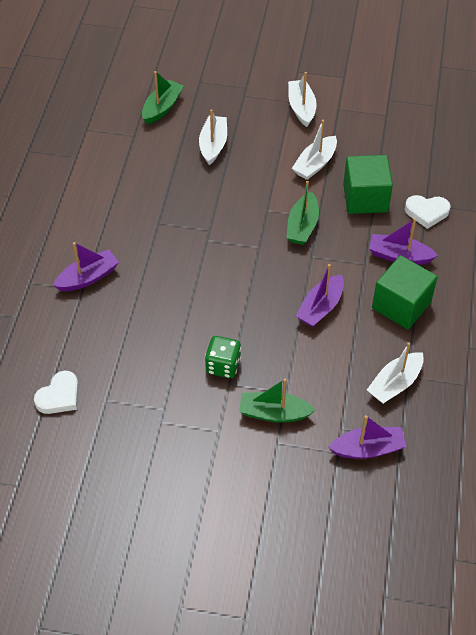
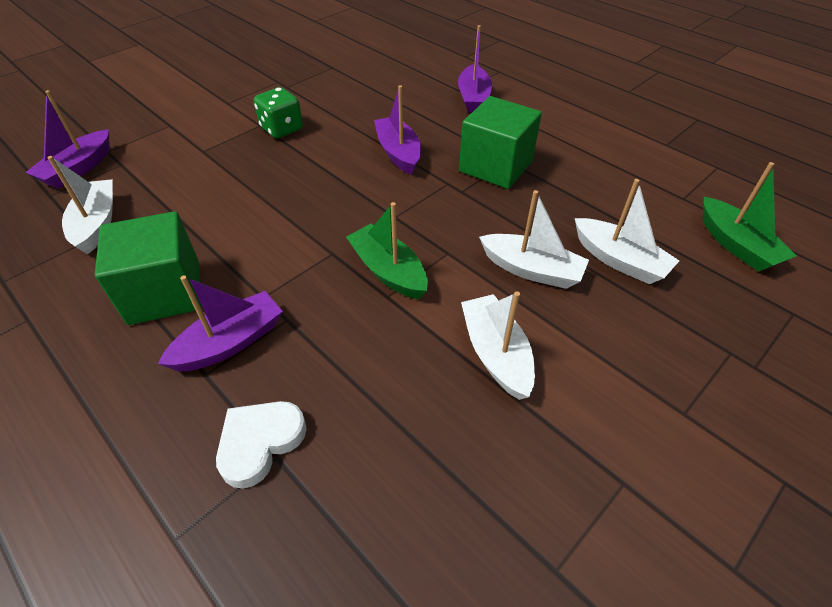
camera: 125 degrees right, 5 degrees down
(59, 396) = (363, 51): white heart -> none
(274, 413) = (196, 135): green boat -> none
(301, 108) = (656, 418): white boat -> white boat (531, 270)
(320, 307) = (256, 221): purple boat -> purple boat (398, 153)
(365, 198) = (370, 374): green cube -> green cube (496, 166)

